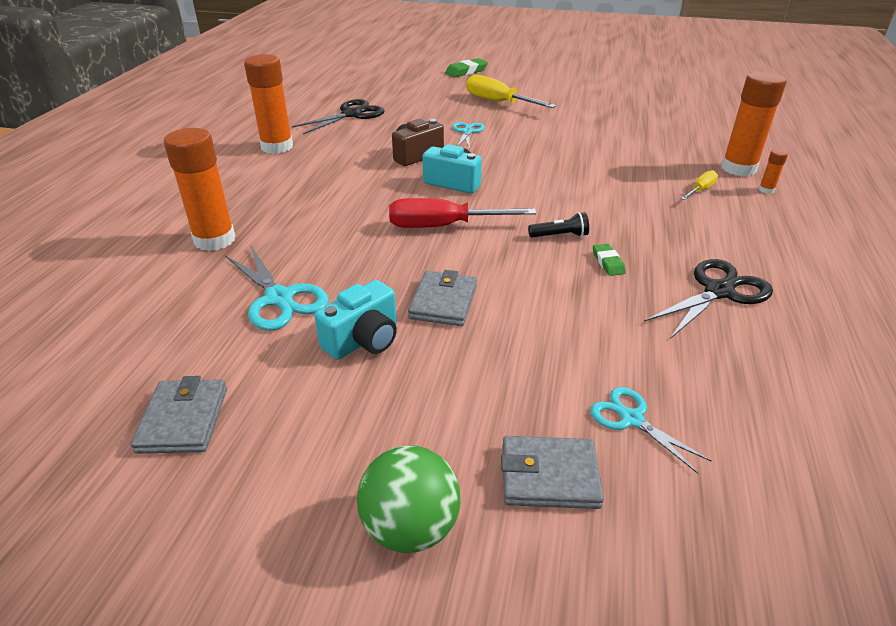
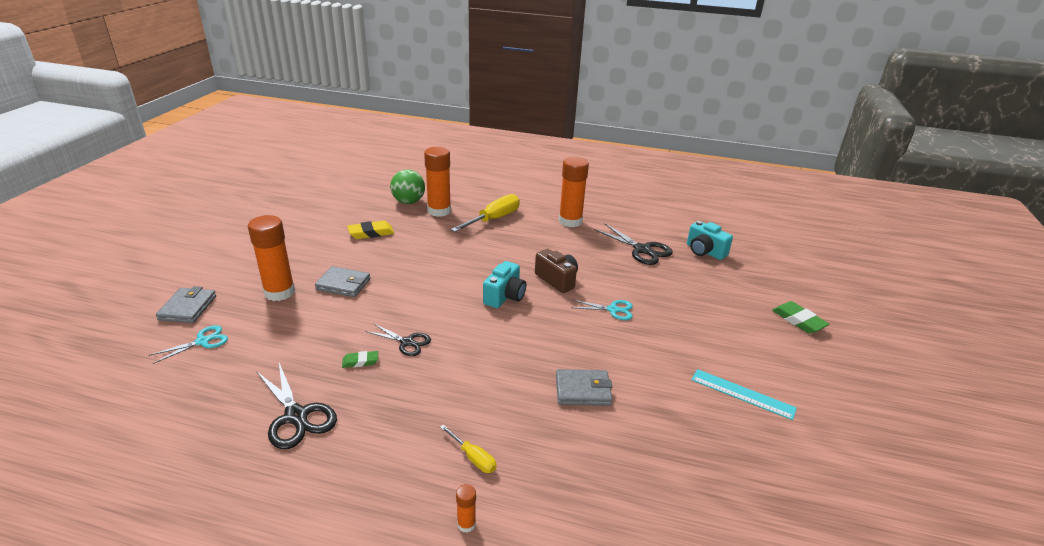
camera: 90 degrees right, 5 degrees down
(183, 420) = (290, 217): grey wallet -> grey wallet (583, 390)
(279, 298) = (371, 233): turquoise scissors -> yellow eraser
(363, 340) = (321, 258): turquoise camera -> turquoise camera (704, 251)
(411, 527) = (191, 270): green ball -> green ball (408, 202)
(443, 226) = (435, 288): red screwdriver -> none
(498, 102) = (701, 336): yellow screwdriver -> yellow screwdriver (493, 219)
(560, 236) = (407, 342): black flashlight -> black scissors
(565, 96) = (742, 394): none -> turquoise ruler
(738, 168) = (527, 515): orange glue stick -> orange glue stick (279, 292)

